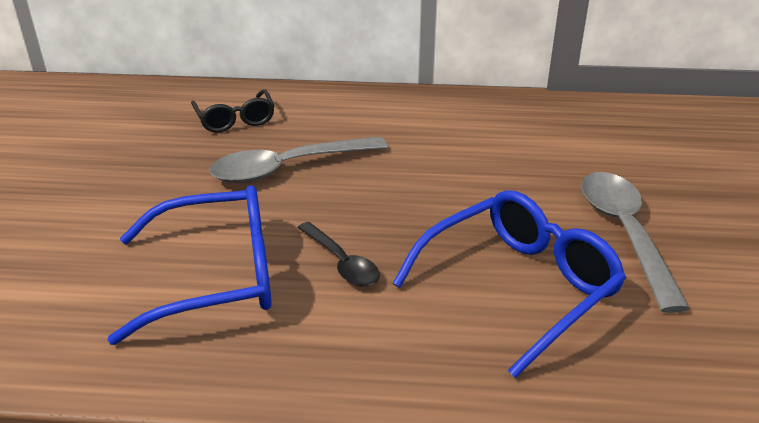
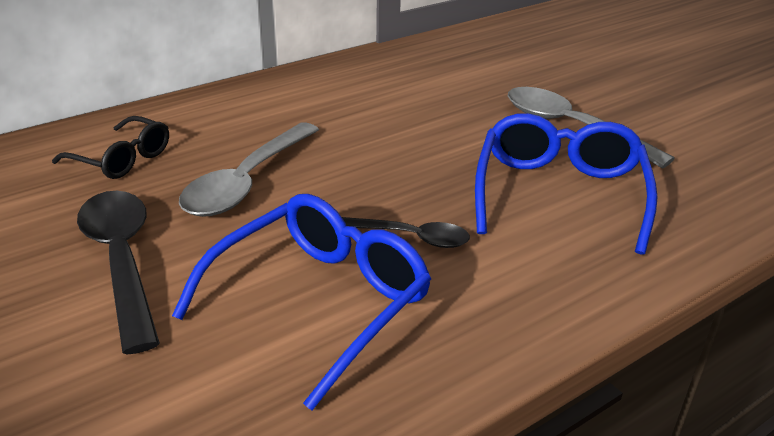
camera: 40 degrees left, 0 degrees up
(147, 190) = (122, 261): none -> black spoon

